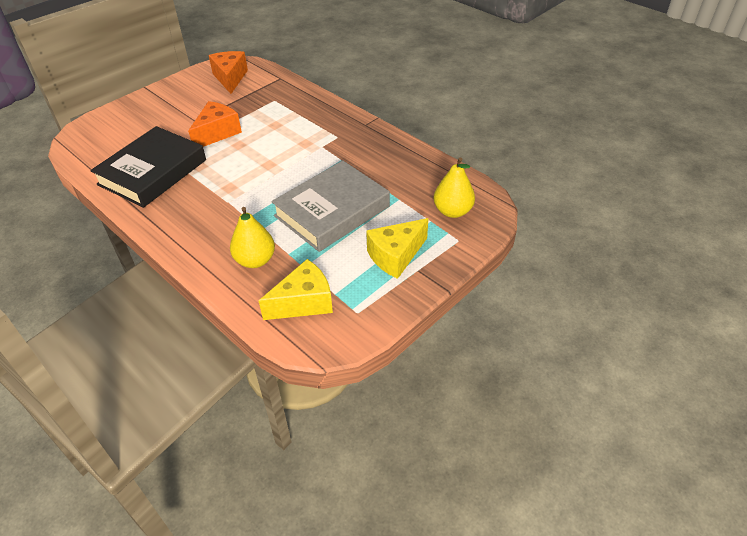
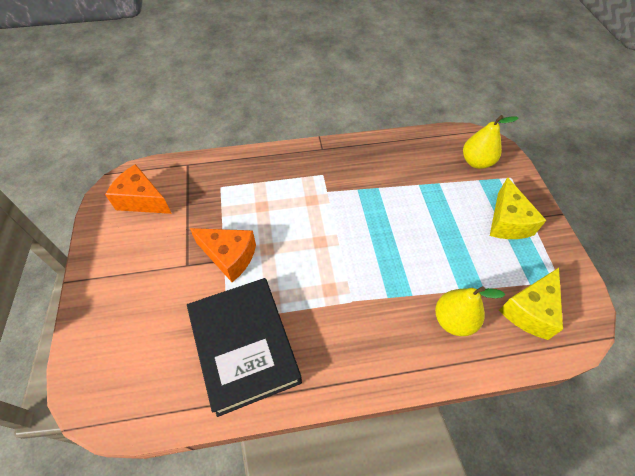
camera: 55 degrees left, 10 degrees up
(217, 133) = (229, 257): orange cheese -> orange cheese turned 135 degrees clockwise
(304, 302) = (529, 311): yellow cheese -> yellow cheese turned 150 degrees counterclockwise
(332, 211) = (424, 231): grey book -> none

